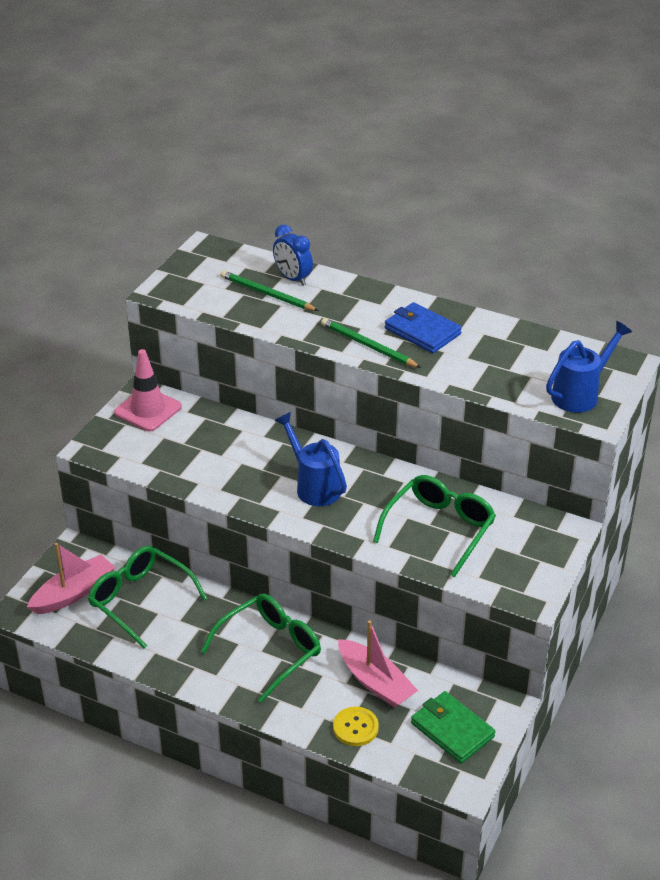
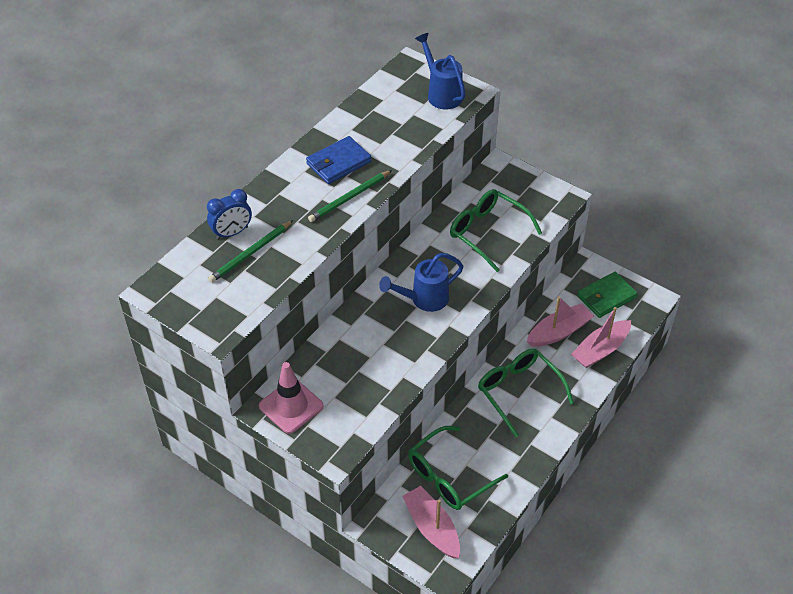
camera: 80 degrees left, 10 degrees up
(355, 727) = (600, 350): yellow button -> pink boat

